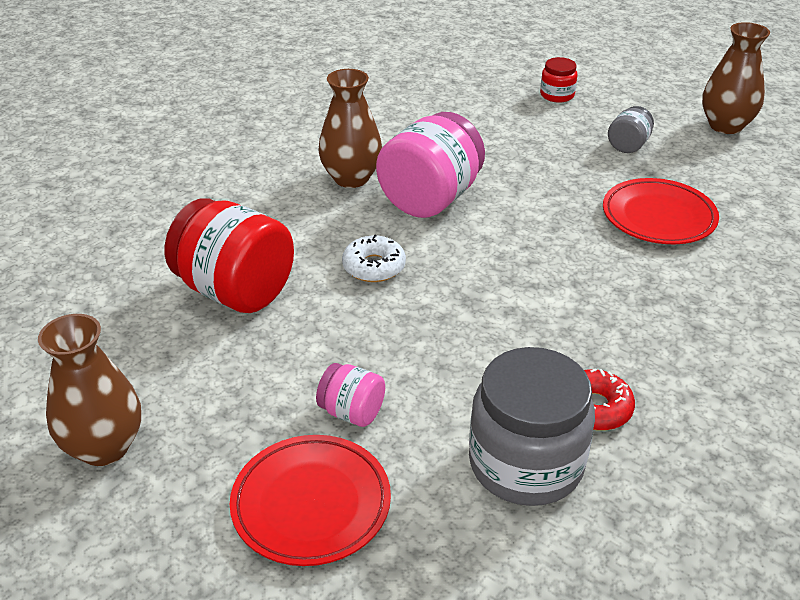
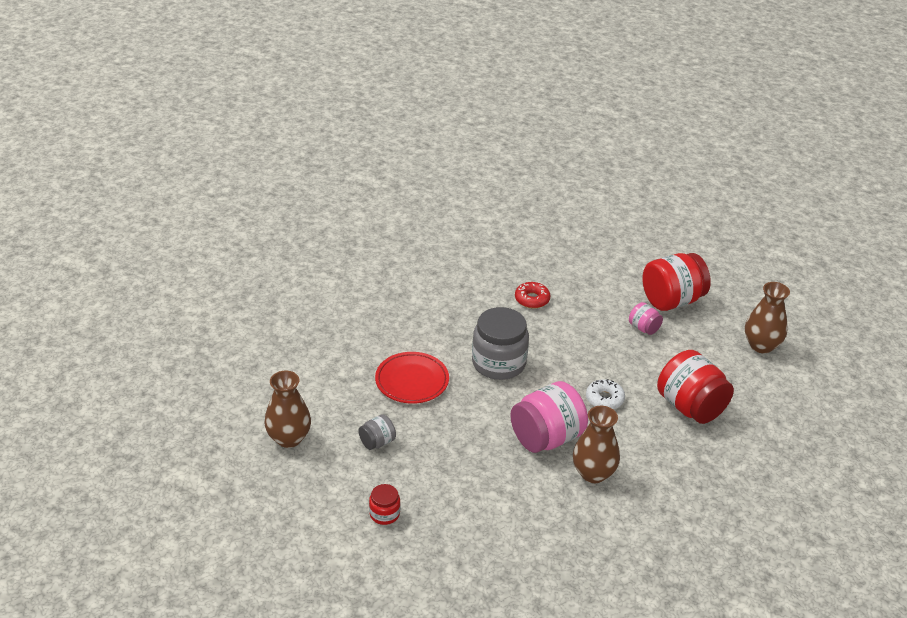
camera: 160 degrees left, 0 degrees up
(311, 504) = (672, 300): red plate -> red jar
(526, 463) = (576, 289): grey jar -> grey jar (498, 363)

